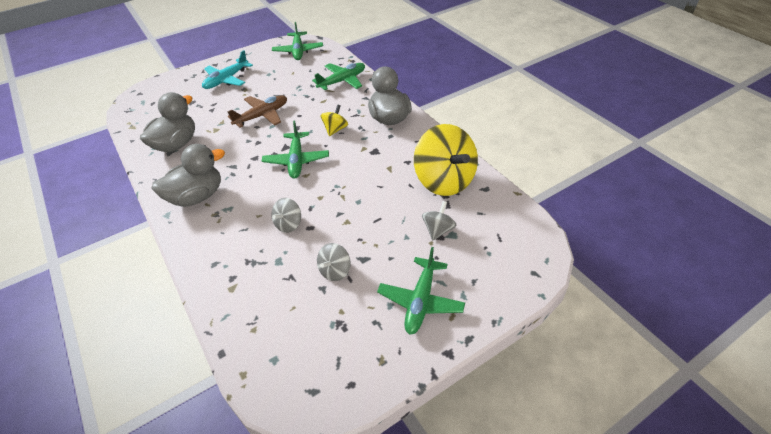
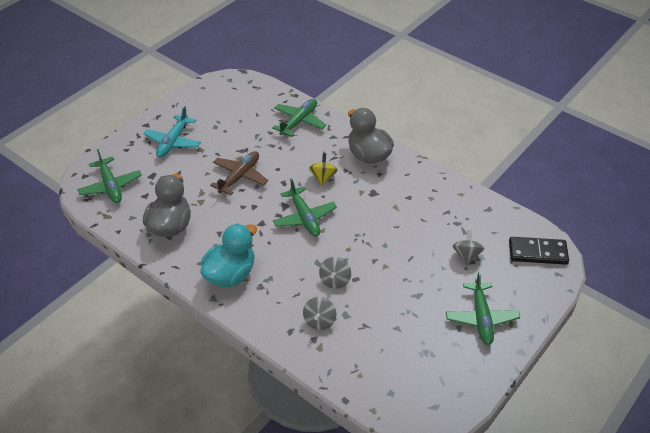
camera: 20 degrees left, 0 degrees up
(196, 197) = (230, 274): grey duck -> turquoise duck
(298, 51) = (230, 92): green plane -> green plane (110, 186)
(335, 271) = (399, 311): grey spinning top -> grey spinning top (319, 321)
(444, 181) = (450, 209): yellow spinning top -> none
(520, 244) = (537, 252): none -> black domino

